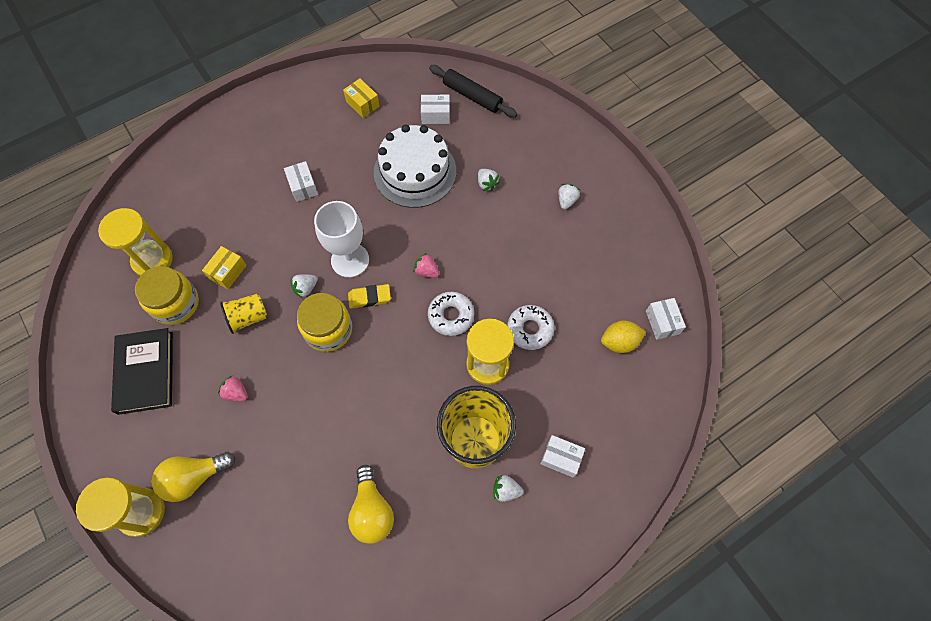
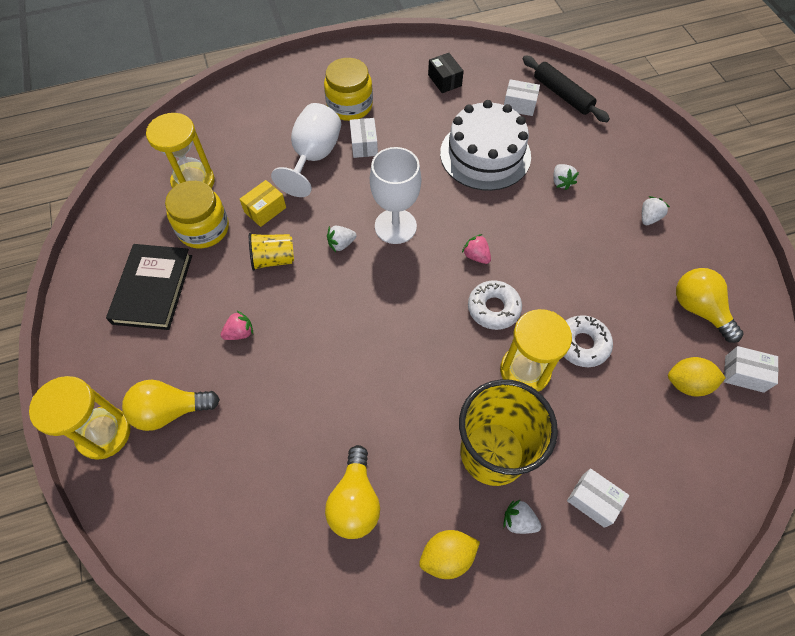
camera: 15 degrees right, 5 degrees down
(236, 393) = (240, 333): pink strawberry -> pink strawberry turned 105 degrees clockwise
(259, 209) = (314, 157): none -> white goblet
(328, 329) = (355, 291): yellow jar -> yellow jar (350, 106)
(362, 104) = (444, 80): yellow box -> black box
(369, 298) = (407, 269): yellow eraser -> none
(455, 534) = (447, 556): none -> yellow lemon
(619, 275) = (699, 309): none -> yellow light bulb
(662, 322) = (744, 374): white box -> white box turned 75 degrees counterclockwise

